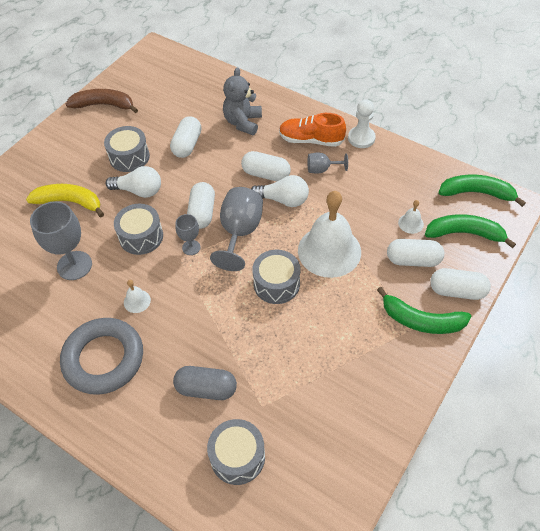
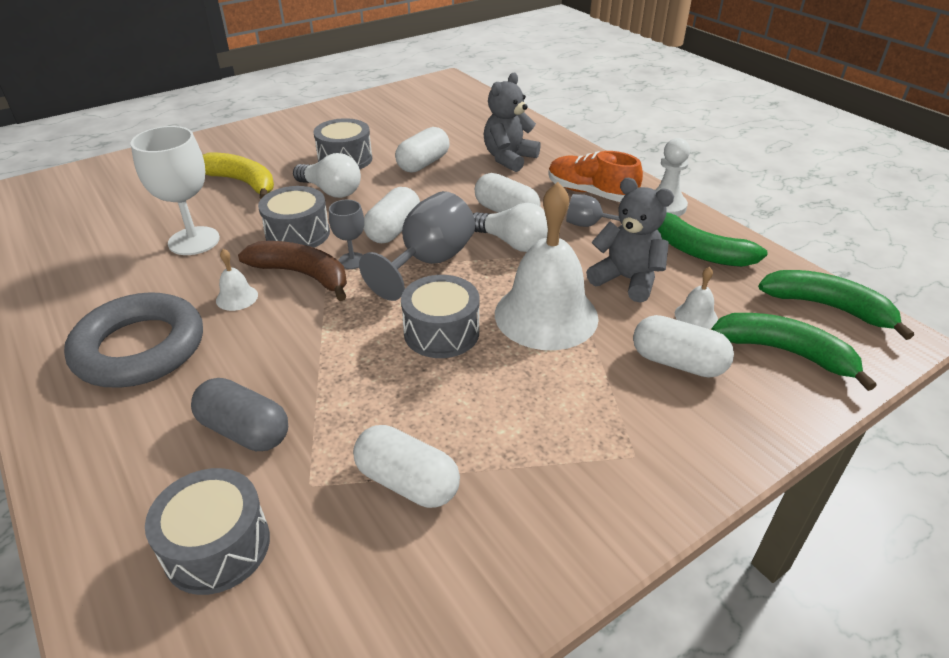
camera: 20 degrees right, 15 degrees down
(74, 265) = (194, 241): grey goblet -> white goblet
(104, 105) = (353, 112): brown banana -> brown banana (303, 275)
(363, 208) = (627, 279): none -> grey teddy bear
(421, 320) = (652, 449): green banana -> green banana (697, 250)
(457, 291) = (738, 426): white capsule -> white capsule (407, 482)

